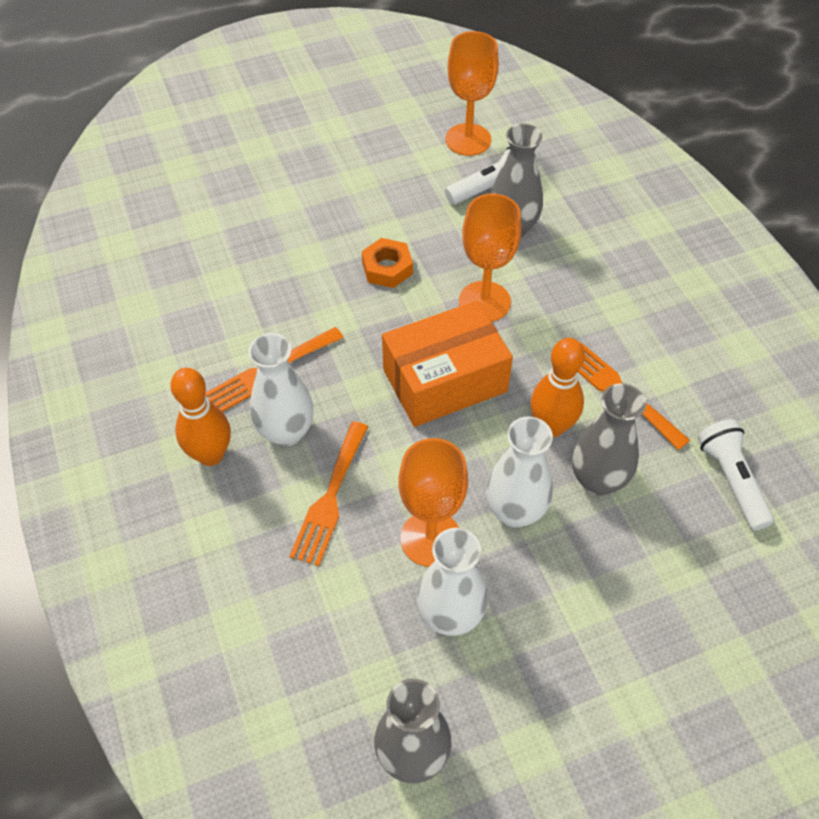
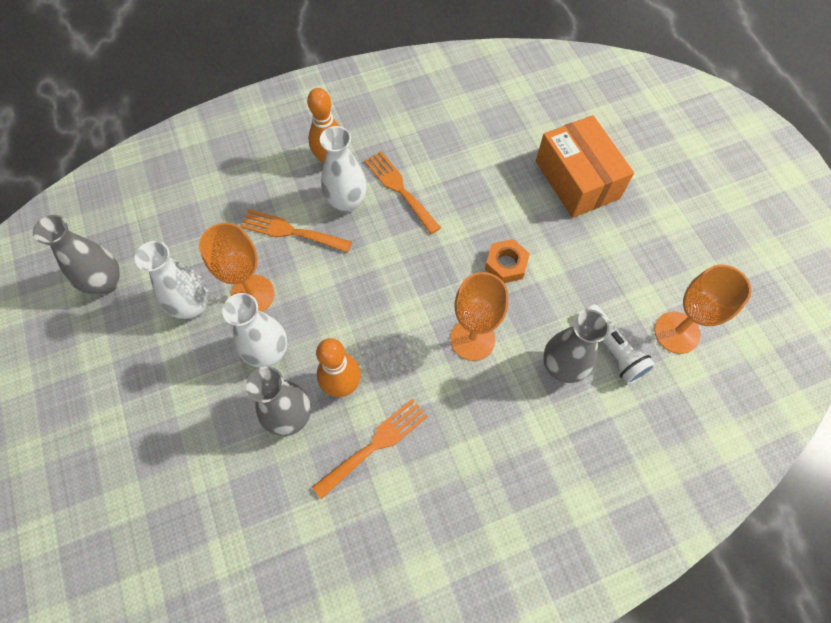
camera: 90 degrees right, 10 degrees up
(445, 380) = (390, 306): orange box -> orange box (577, 179)
(731, 480) = (280, 531): white flashlight -> none

